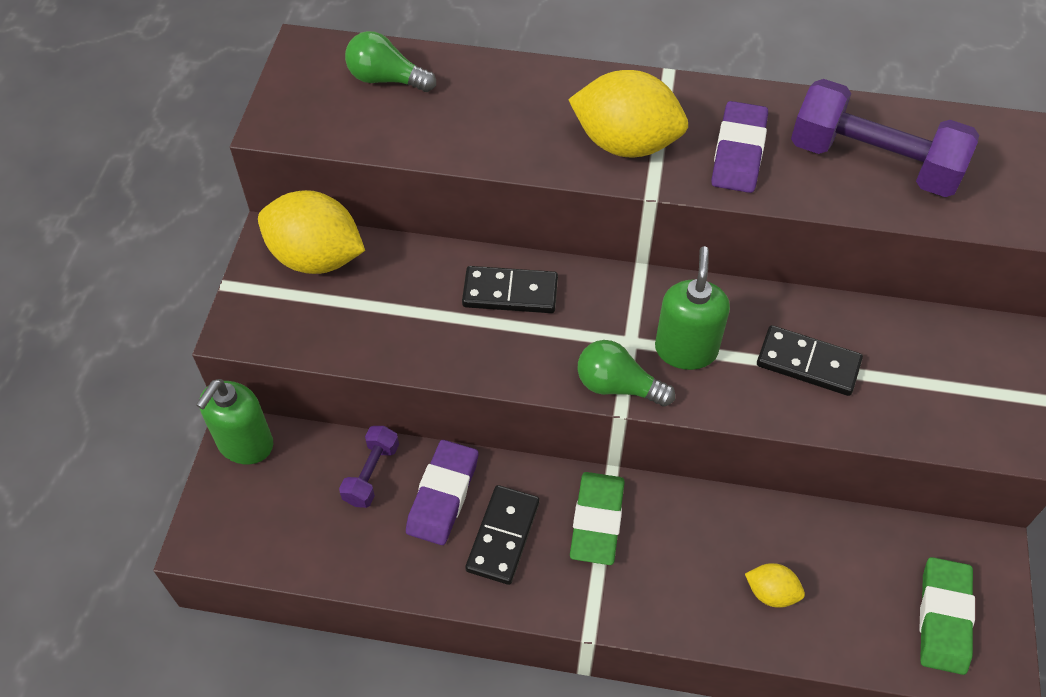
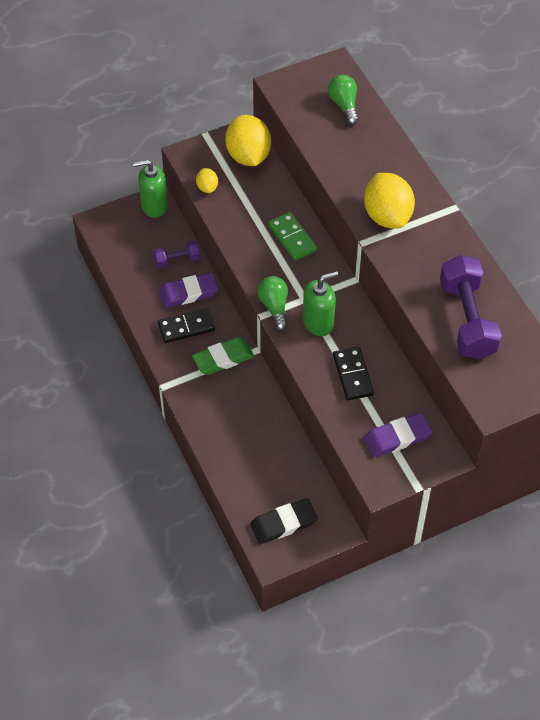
camera: 55 degrees right, 0 degrees up
(510, 293) = (292, 238): black domino -> green domino
(738, 152) = (423, 262): purple eraser -> purple eraser (397, 437)
(771, 593) = (241, 446): yellow lemon -> yellow lemon (207, 187)
(943, 618) = (283, 523): green eraser -> black eraser

